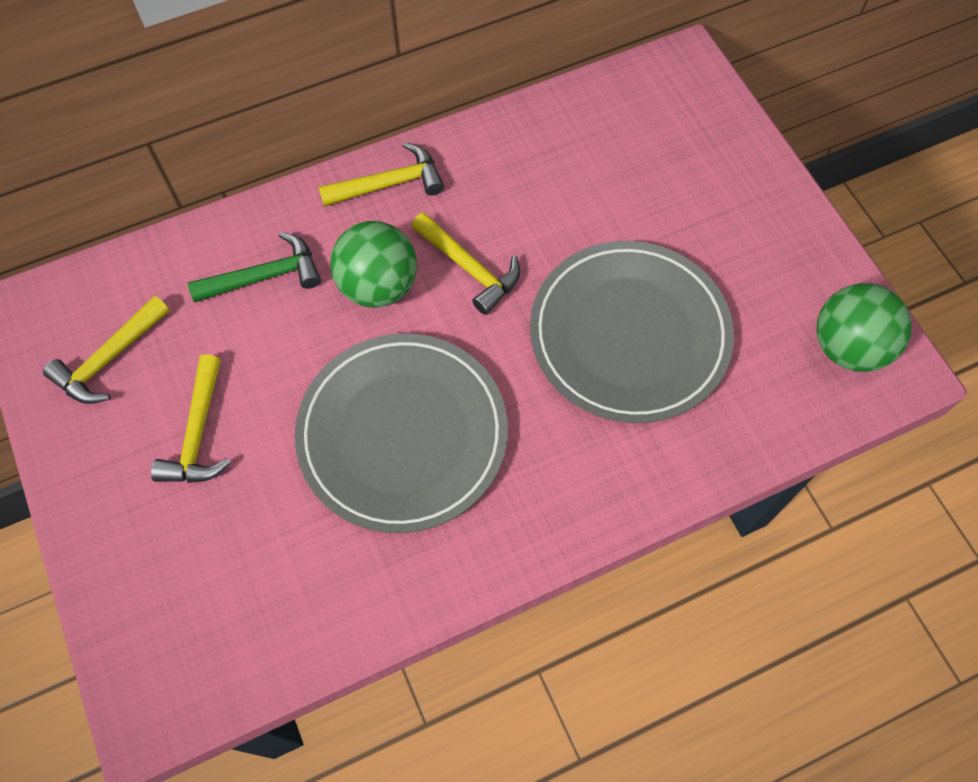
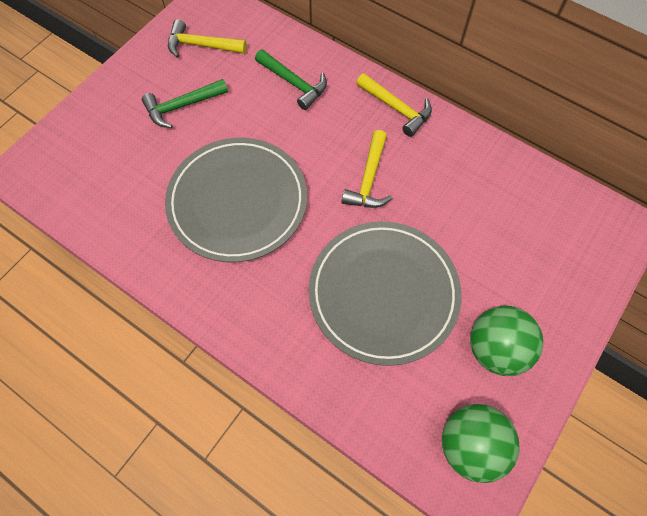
camera: 60 degrees right, 0 degrees up
(198, 433) = (182, 106): yellow hammer -> green hammer
(378, 286) = (324, 139): green ball -> green ball (496, 349)

